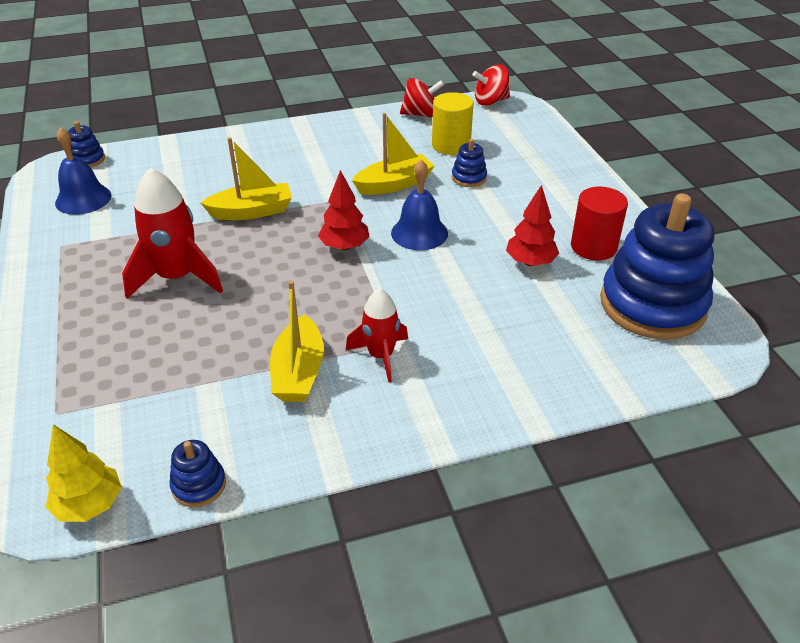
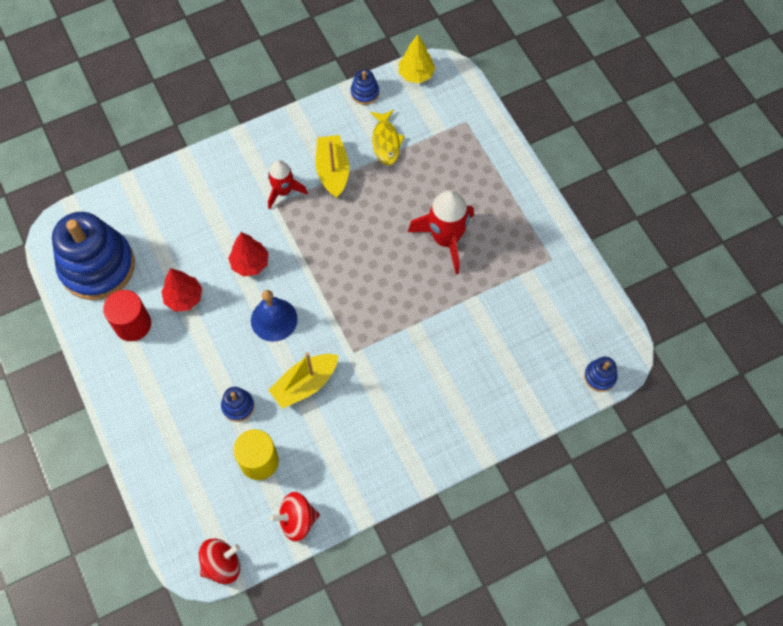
camera: 170 degrees right, 25 degrees up
(83, 199) = (568, 318): blue bell -> none
(199, 401) = (386, 142): none -> yellow fish
(252, 211) = (419, 324): yellow boat -> none
(344, 246) = (330, 293): red tree -> red tree (250, 263)

